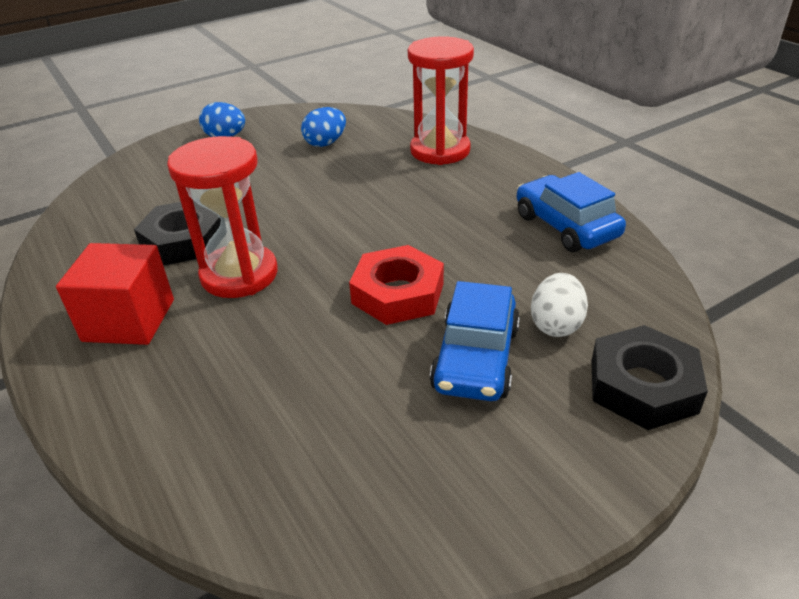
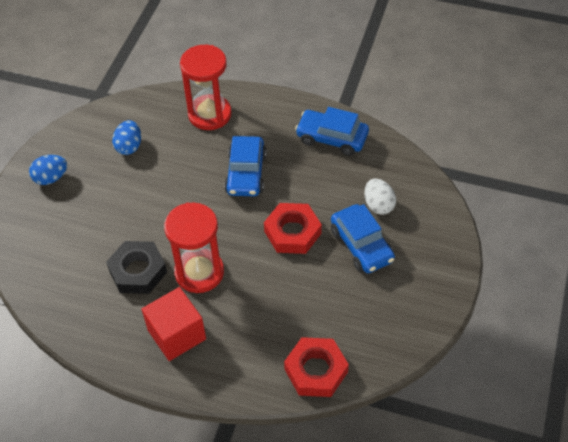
camera: 40 degrees left, 15 degrees up
(214, 479) = (316, 370): none -> red nut
(415, 212) = (246, 173): none -> blue car
(642, 386) = (436, 216): black nut -> none

